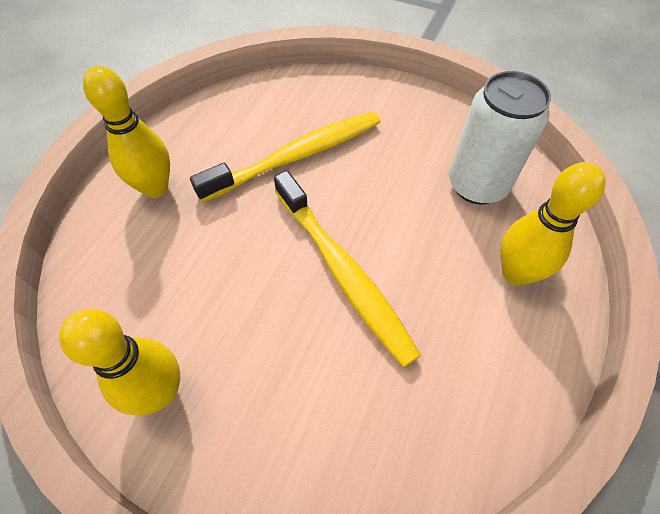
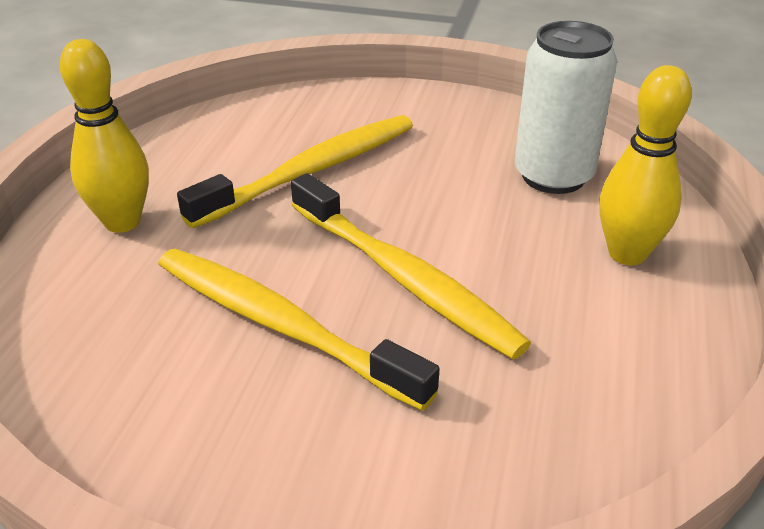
camera: 10 degrees left, 20 degrees down
(160, 392) = (182, 433): yellow bowling pin -> none
(246, 304) = (281, 326): none -> yellow toothbrush

